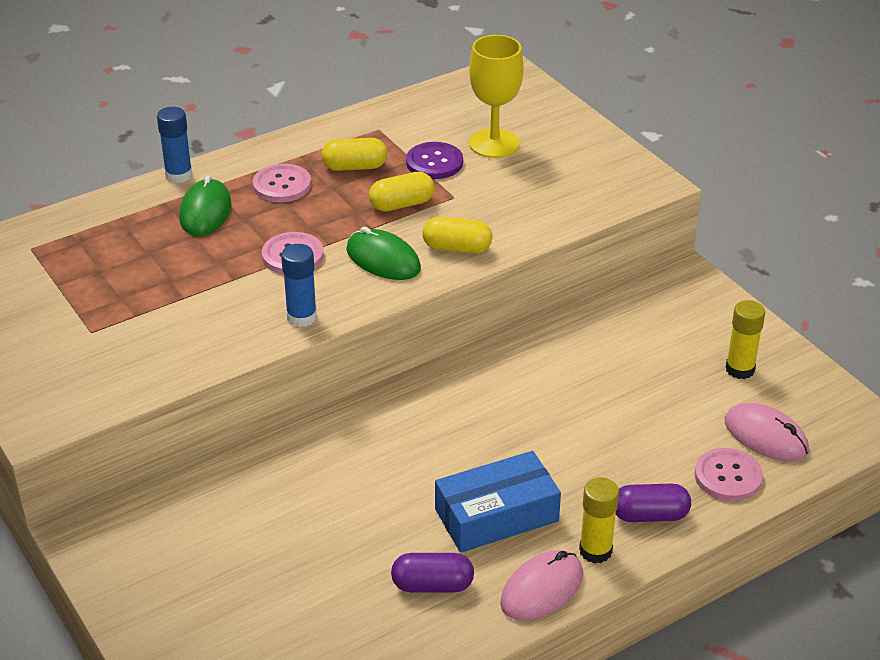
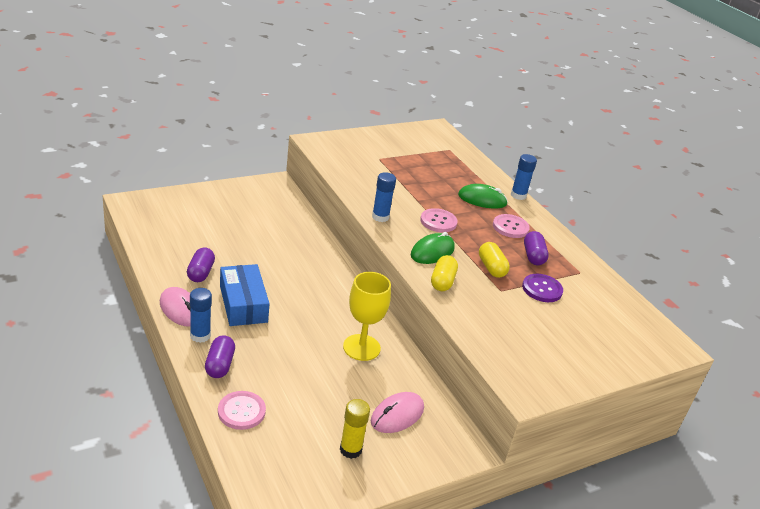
camera: 90 degrees right, 5 degrees down
(354, 167) = (533, 256): yellow capsule -> purple capsule
(494, 143) = (570, 320): yellow goblet -> yellow goblet (361, 347)
(595, 551) = (200, 336): yellow glue stick -> blue glue stick
(766, 436) = (275, 443): pink mouse -> pink mouse (397, 415)

